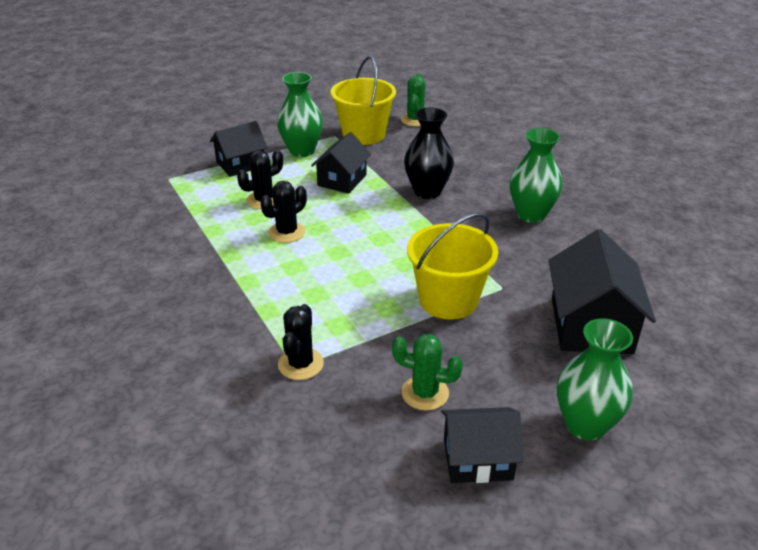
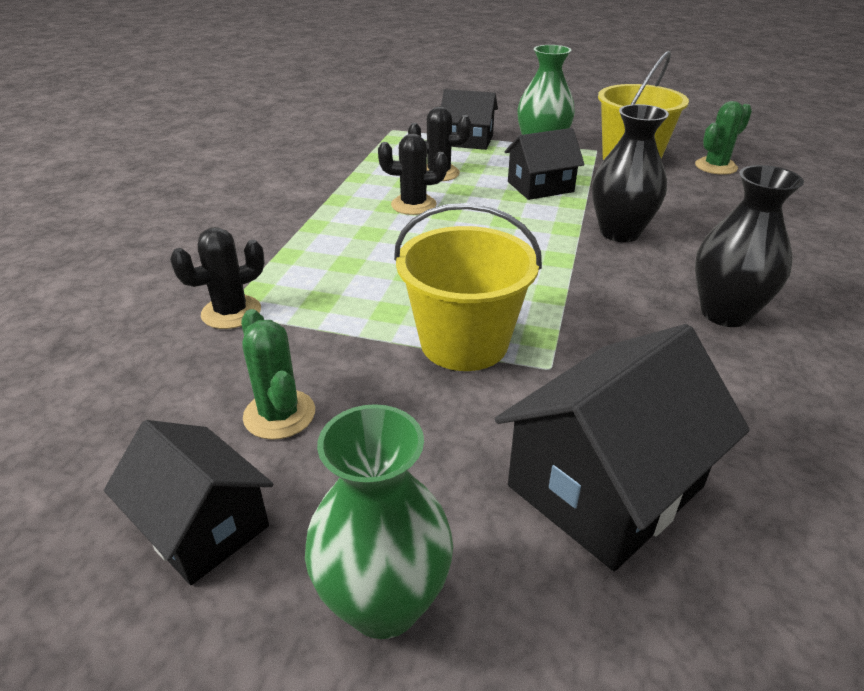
camera: 45 degrees right, 0 degrees up
(531, 214) = (725, 313): green vase -> black vase

